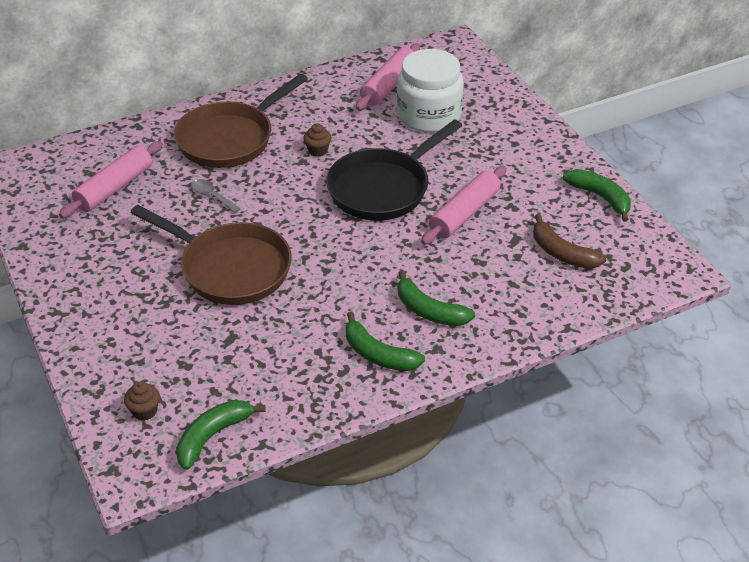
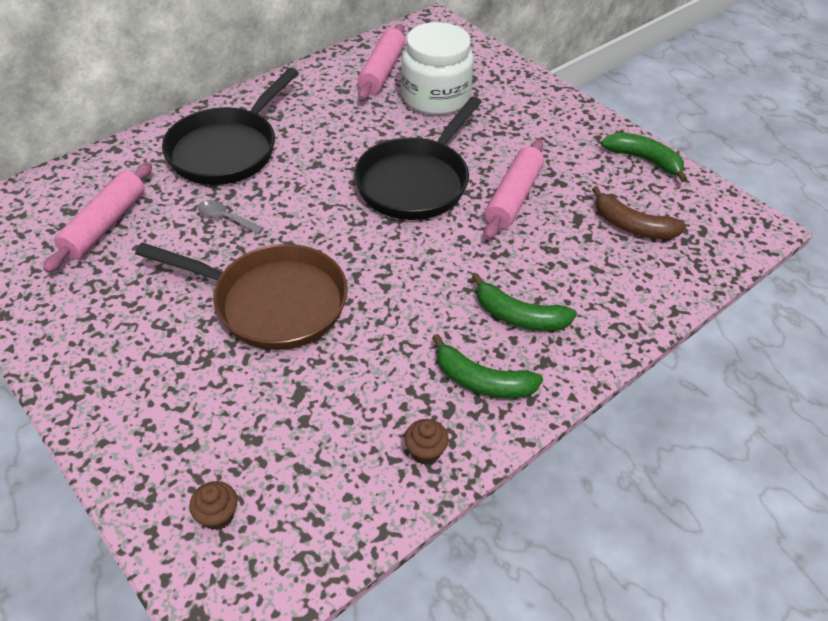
camera: 15 degrees left, 5 degrees up
(213, 436) = (317, 534): green banana -> none
(230, 139) = (227, 149): brown pan -> black pan
(318, 151) = (330, 150): brown cupcake -> brown cupcake (425, 452)

